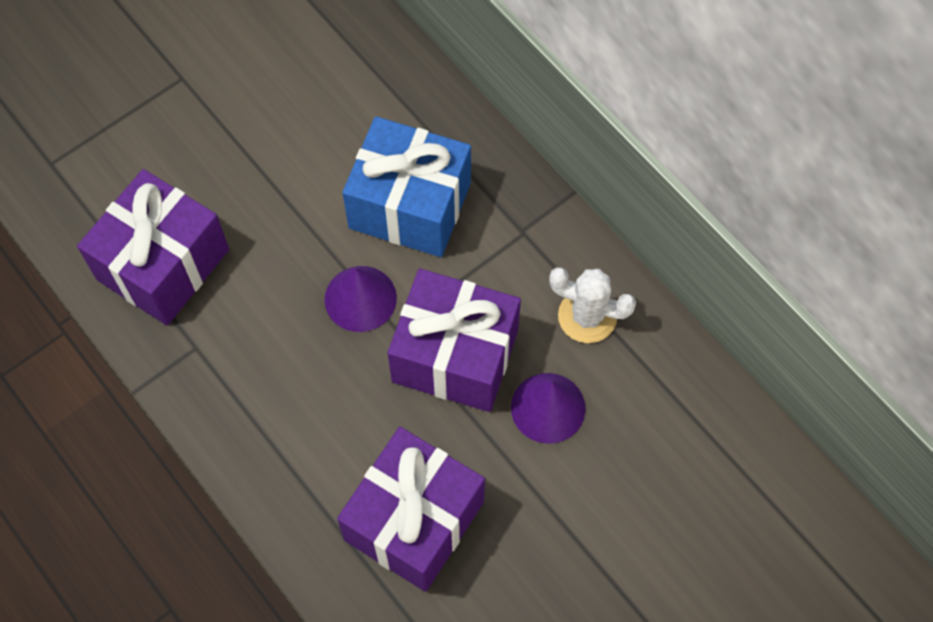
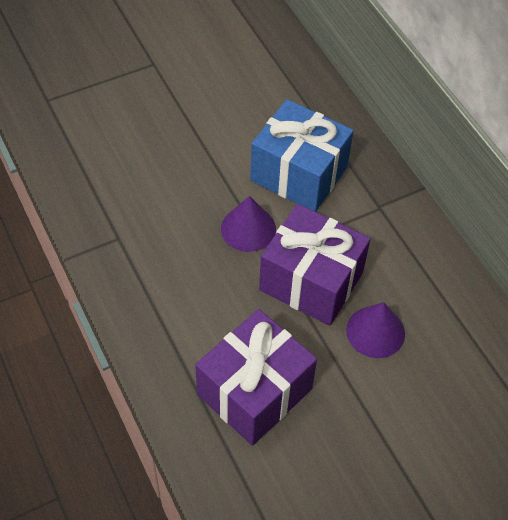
camera: 10 degrees right, 10 degrees down
(163, 264) = (109, 179): purple gift -> none
(587, 316) = (418, 273): white cactus -> none

